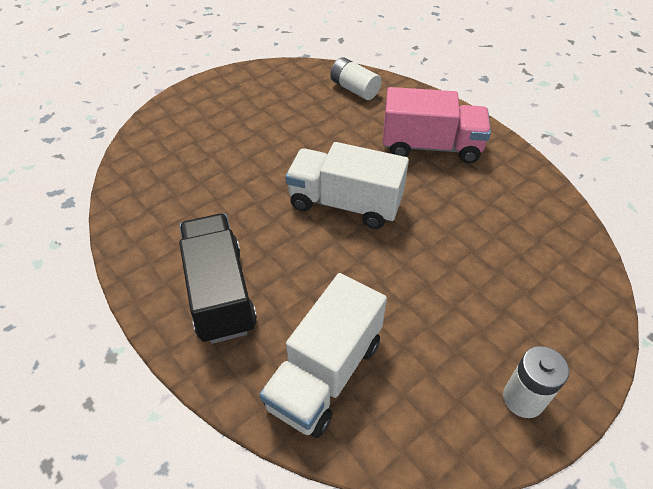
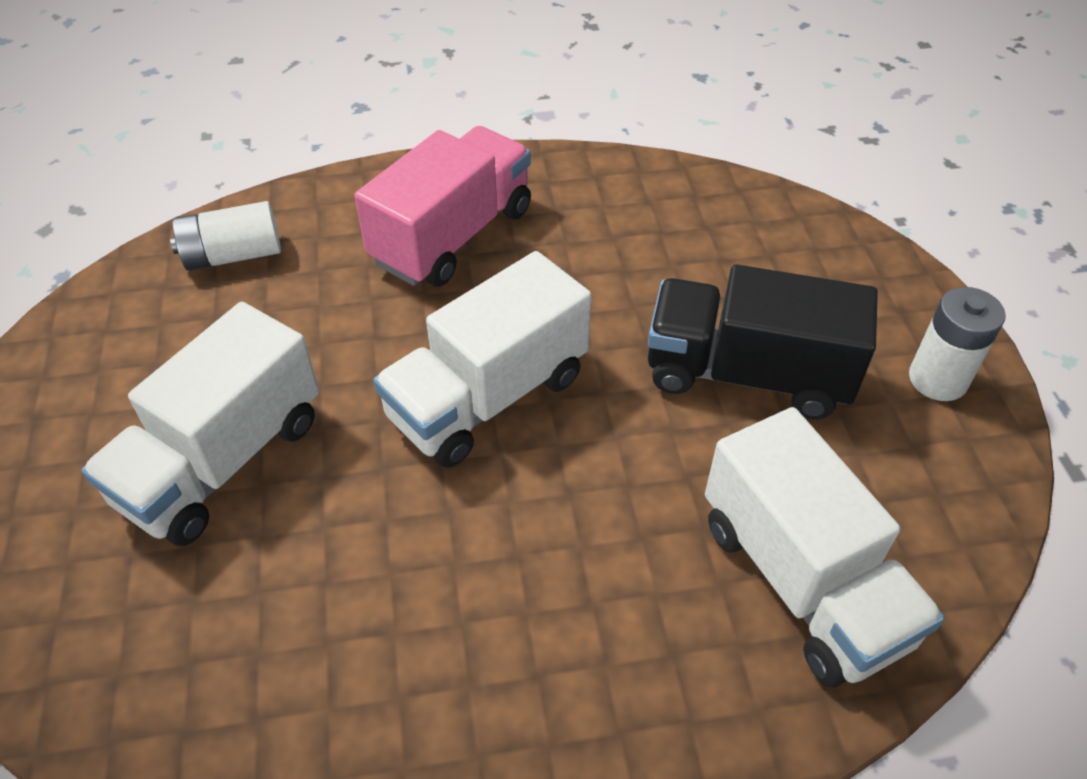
camera: 60 degrees left, 0 degrees up
(220, 292) = (560, 667): black truck -> black truck (747, 374)
(251, 141) = (222, 460): none -> white truck

